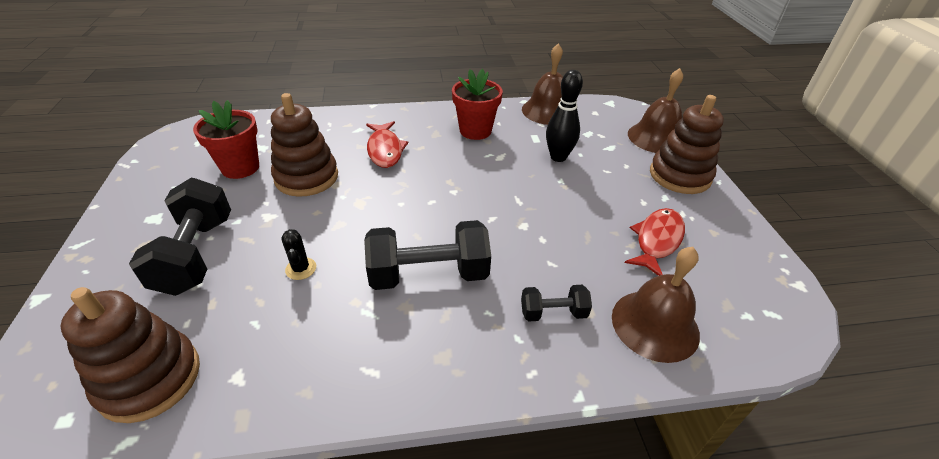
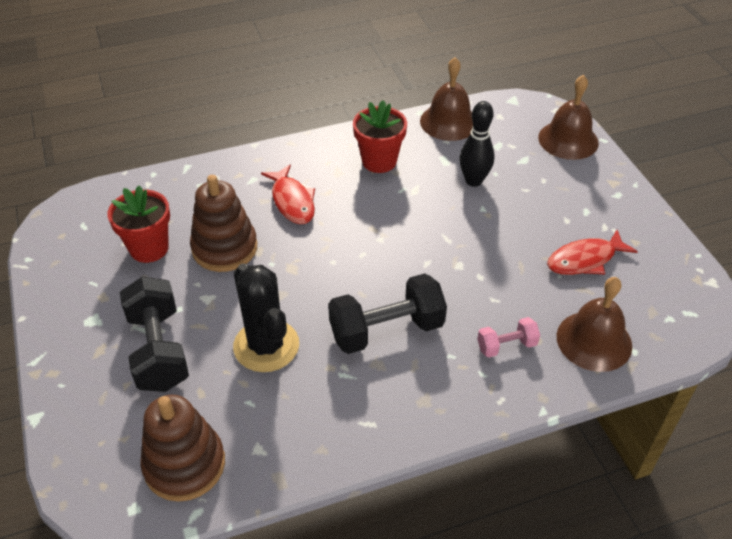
camera: 10 degrees left, 5 degrees up
(301, 269) = (266, 346): black cactus -> black cactus, size x2.29
(553, 313) = (506, 346): black dumbbell -> pink dumbbell
(657, 241) = (585, 260): red fish -> red fish turned 135 degrees counterclockwise
(679, 176) = (597, 183): brown stacking toy -> none

